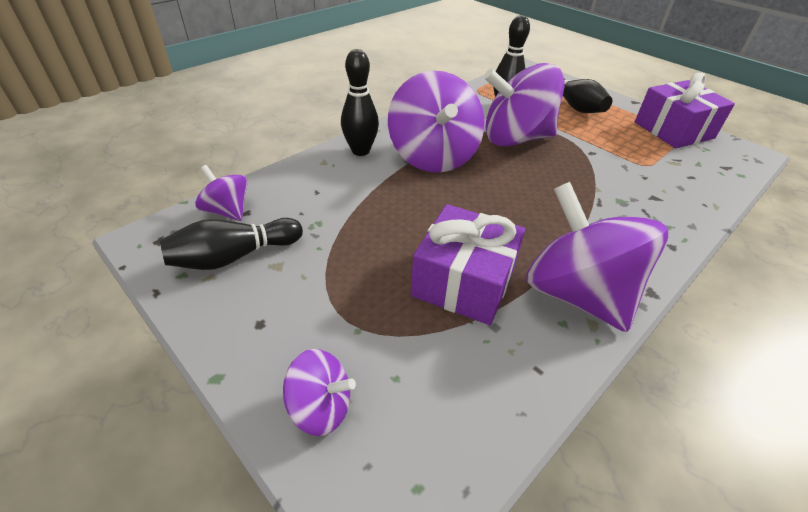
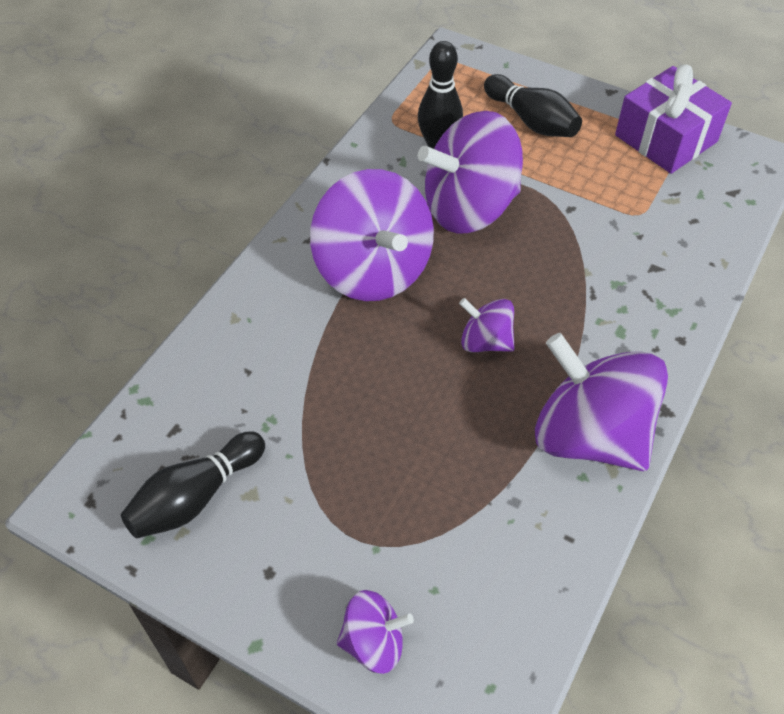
camera: 15 degrees left, 10 degrees up
(227, 211) = (151, 433): purple spinning top -> purple spinning top (485, 341)
(360, 151) = (275, 285): black bowling pin -> none
(464, 282) = (467, 455): purple gift -> none

